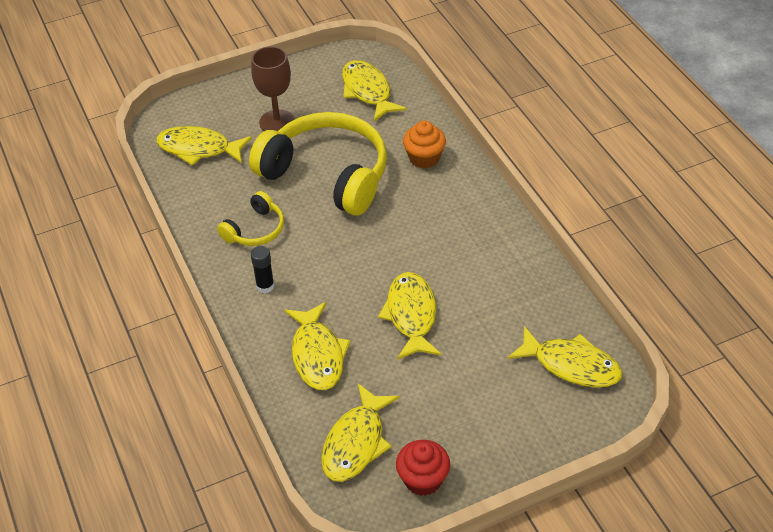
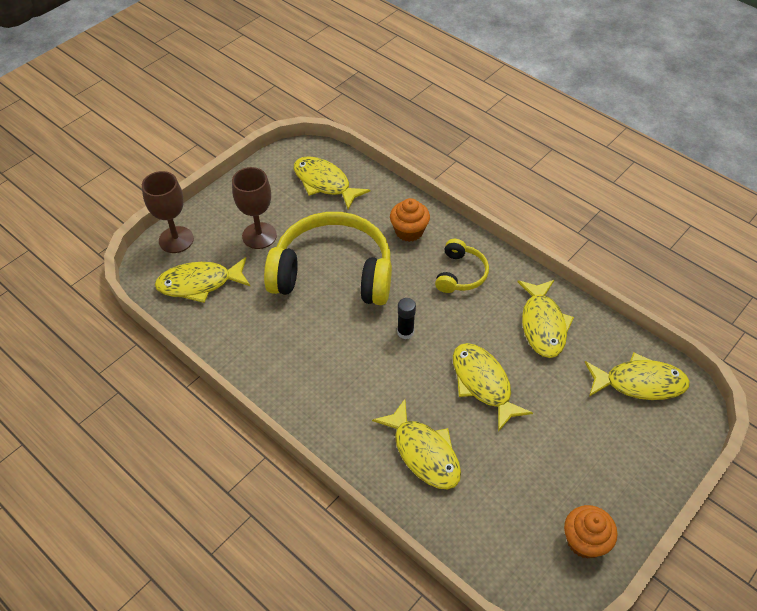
camera: 25 degrees left, 5 degrees up
(199, 104) = (176, 240): none -> brown goblet
(255, 230) = (297, 347): yellow headphones -> yellow headphones (460, 274)
(265, 286) = (338, 401): black glue stick -> black glue stick (405, 332)
(356, 443) = (507, 528): yellow fish -> yellow fish (543, 325)
(423, 479) = (584, 541): red cupcake -> orange cupcake

